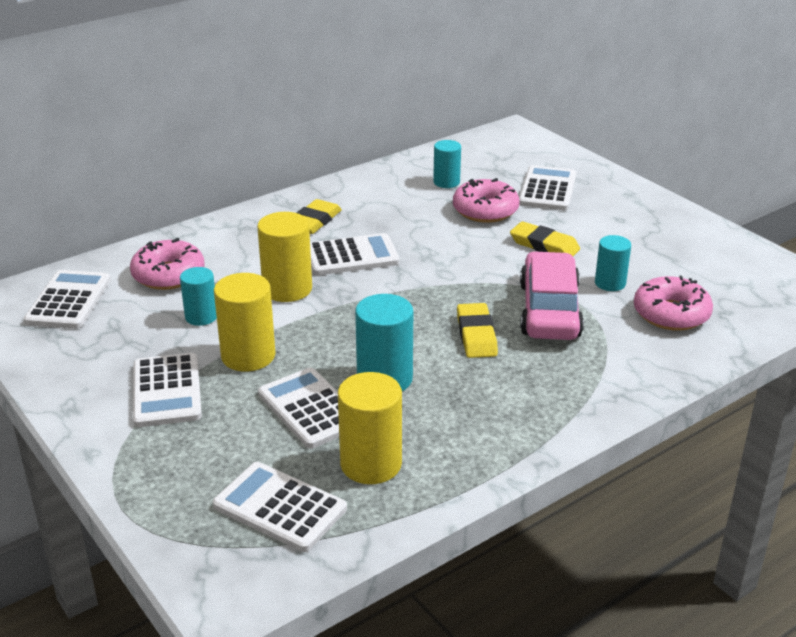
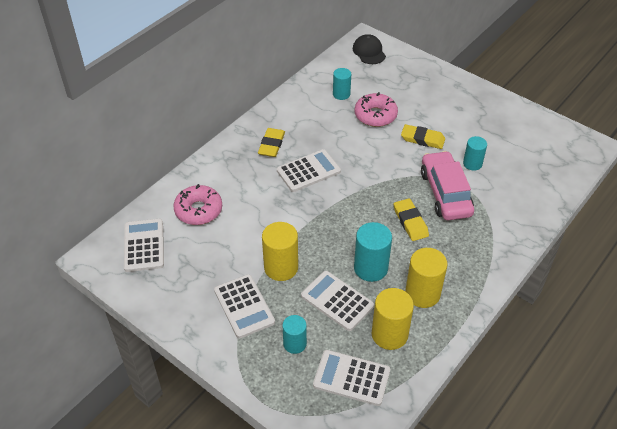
camera: 15 degrees left, 15 degrees up
(201, 317) = (237, 241): turquoise cylinder -> turquoise cylinder (294, 344)
(287, 289) = (280, 207): yellow cylinder -> yellow cylinder (422, 294)
(511, 144) = (369, 52): none -> black cap
(547, 189) = (406, 89): white calculator -> none
(671, 314) = (515, 182): pink donut -> none

